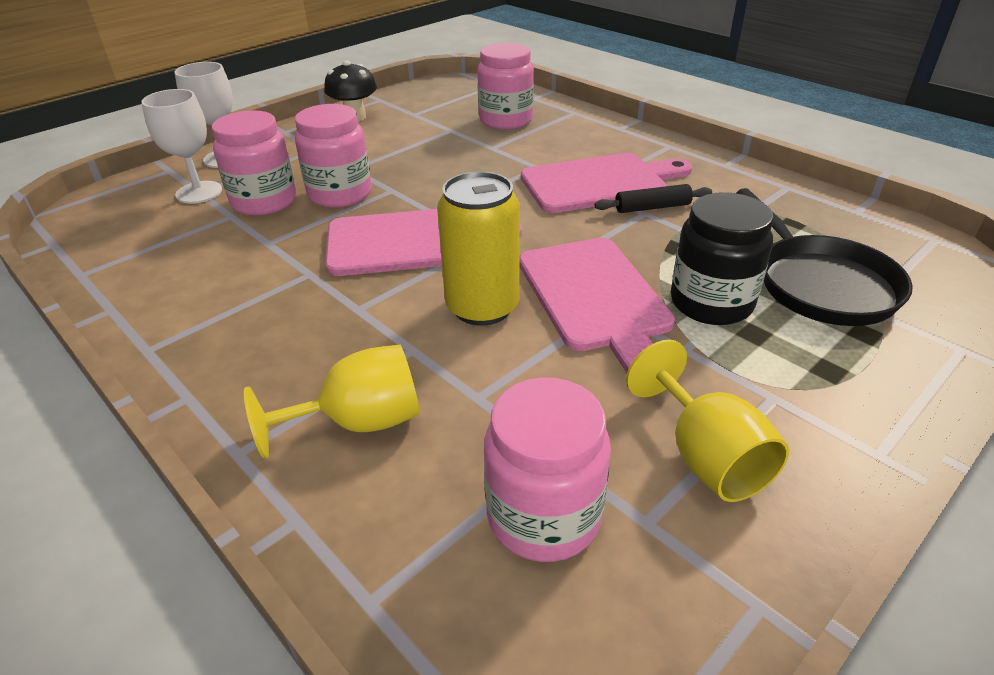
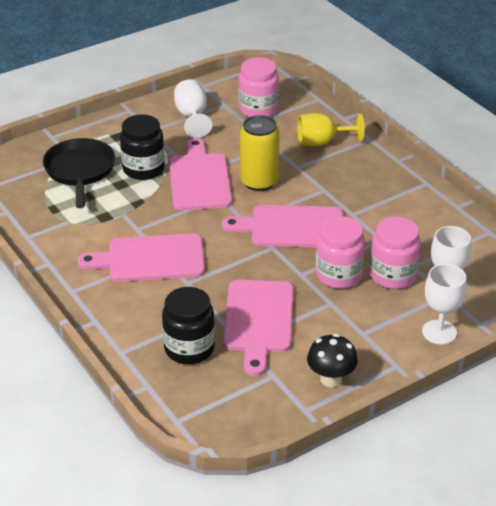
camera: 170 degrees left, 0 degrees up
(438, 146) = (258, 320): none -> pink cutting board
(506, 120) = (189, 349): pink jar -> black jar
(652, 207) = (129, 232): black rolling pin -> none
(705, 456) = (192, 117): yellow goblet -> white goblet

